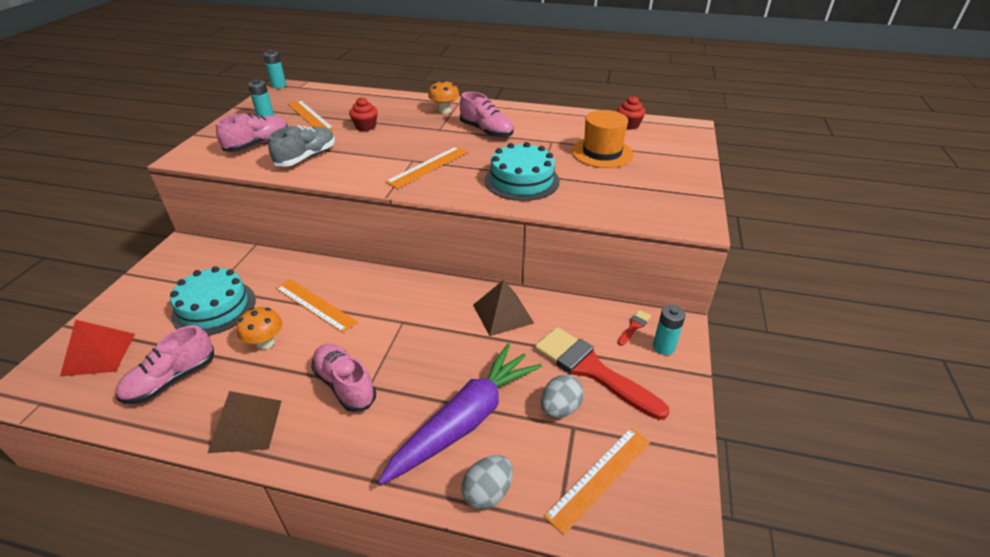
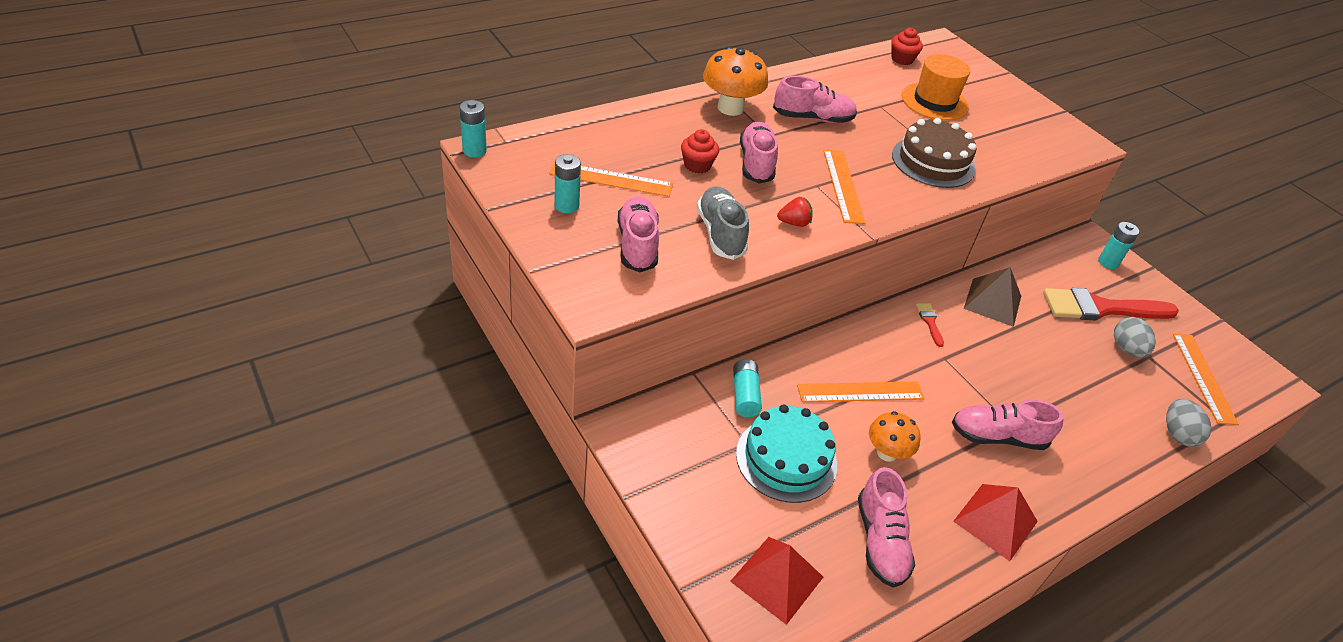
camera: 50 degrees left, 5 degrees up
(245, 426) = (995, 521): brown pyramid -> red pyramid
(257, 267) = (745, 395): none -> turquoise battery
(356, 170) = (794, 223): none -> red strawberry
(400, 137) = (756, 163): none -> pink shoe
(444, 110) = (730, 108): orange mushroom -> orange mushroom, size x1.58
(465, 420) = (1098, 399): purple carrot -> none
(522, 180) = (933, 162): turquoise cake -> brown cake
(634, 326) = (1073, 257): red brush -> red brush (929, 322)

